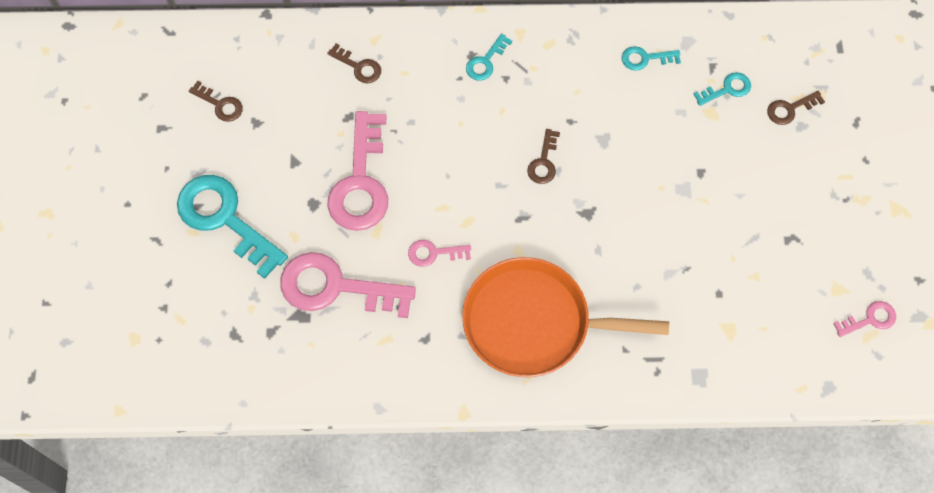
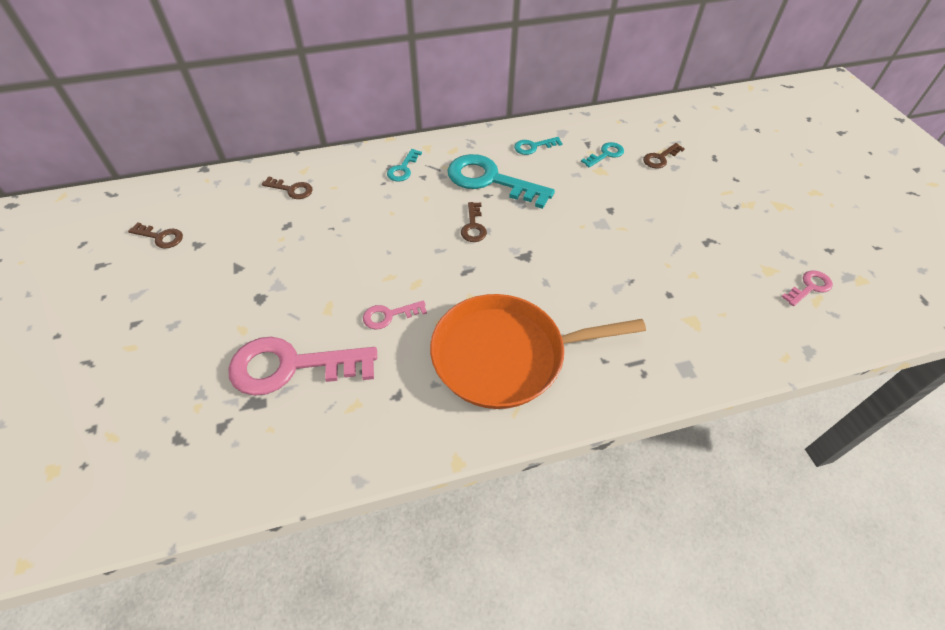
camera: 15 degrees left, 15 degrees down
(224, 219) = (165, 328): turquoise key -> turquoise key (490, 180)
(361, 182) = (305, 272): pink key -> none

